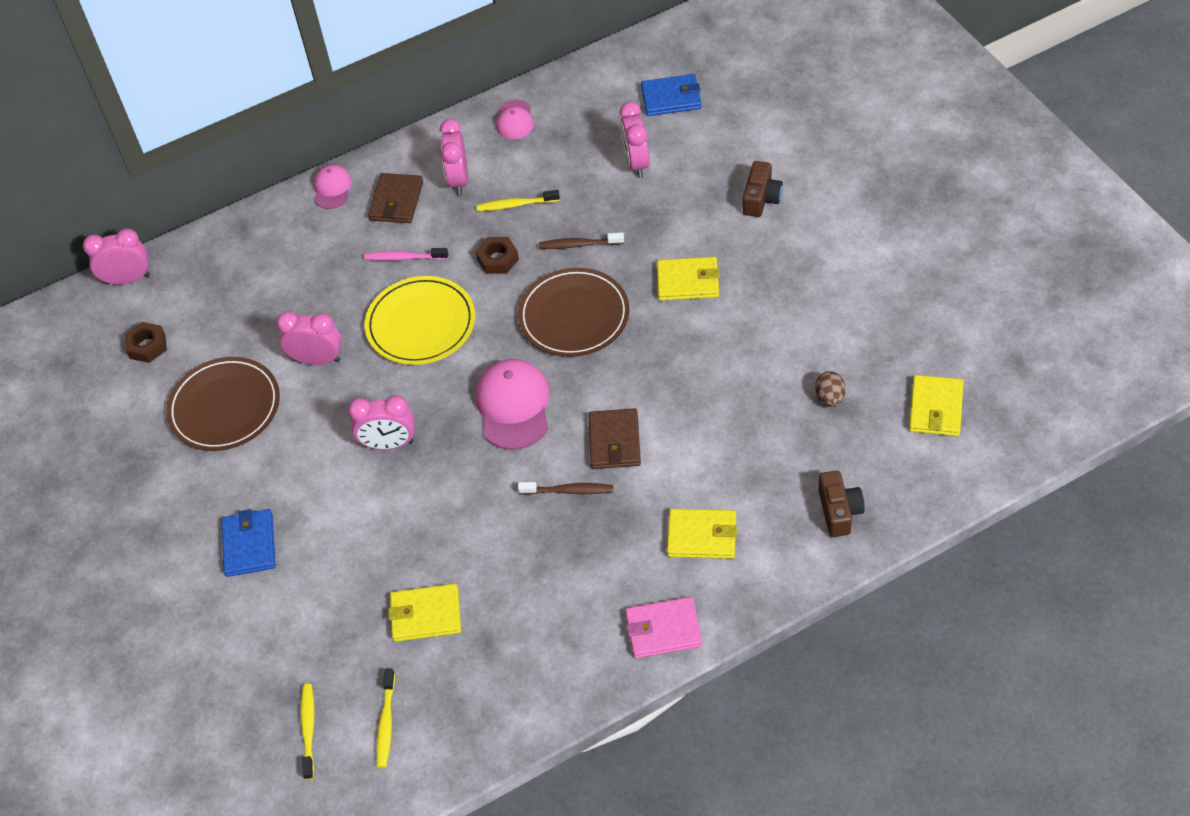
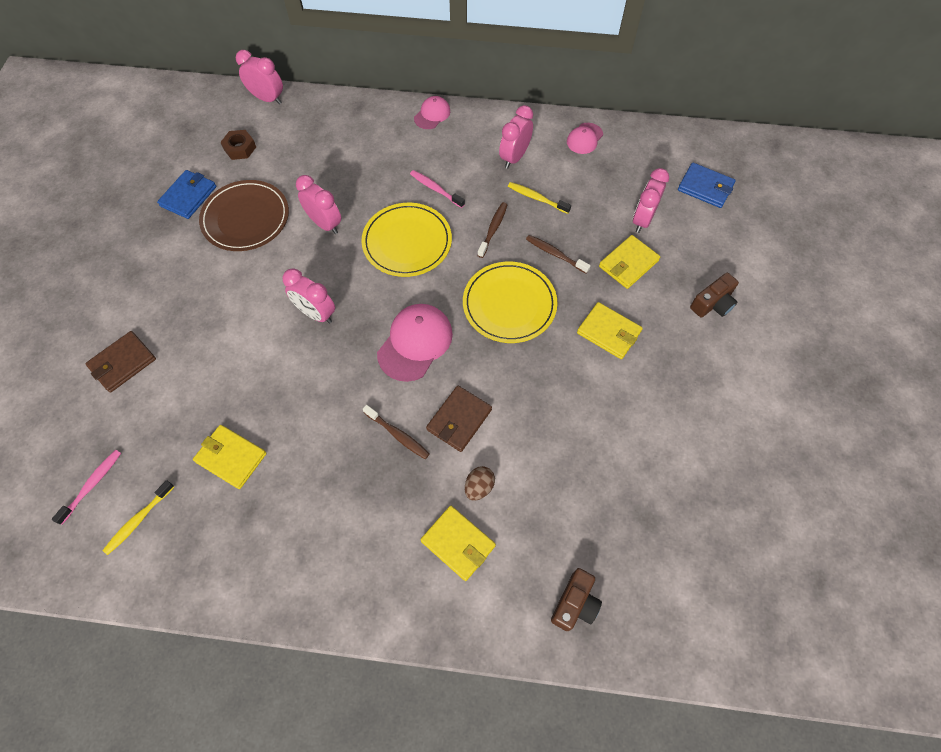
camera: 30 degrees right, 10 degrees up
(249, 545) = (176, 323): blue wallet -> blue wallet (188, 196)
(308, 729) = (92, 485): yellow toothbrush -> pink toothbrush
(396, 201) = (463, 147): brown wallet -> brown wallet (123, 363)
(498, 259) = (493, 229): brown nut -> brown toothbrush
(574, 316) = (509, 304): brown plate -> yellow plate
(663, 630) = (370, 599): pink wallet -> none
(830, 398) = (641, 500): brown egg -> brown egg (479, 487)
(935, 408) = (719, 572): yellow wallet -> yellow wallet (628, 264)

